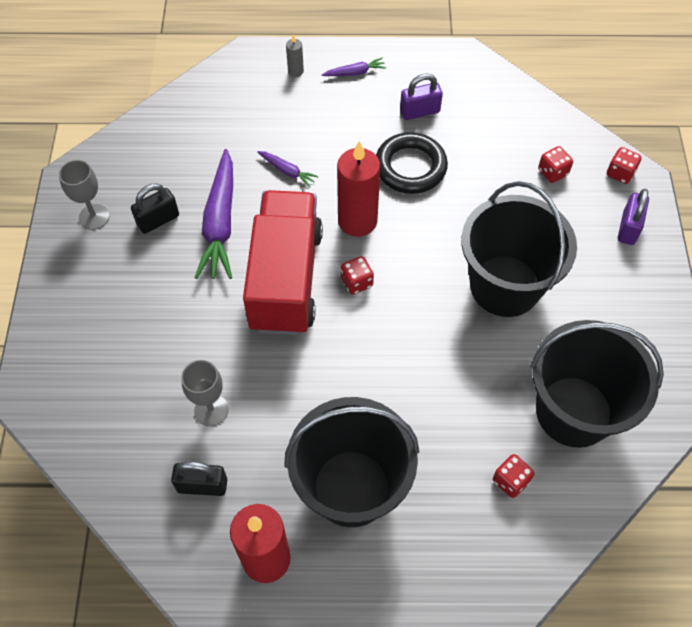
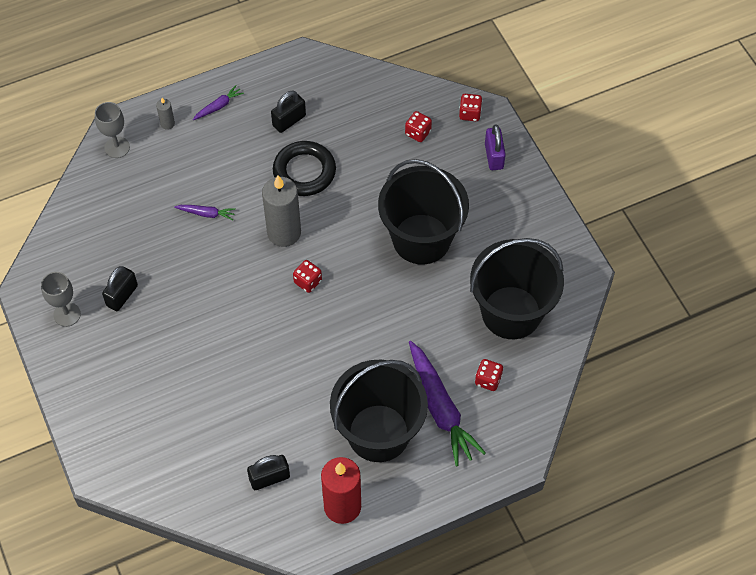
camera: 25 degrees left, 0 degrees up
(211, 410) = (246, 423): grey goblet -> grey goblet (117, 147)
(220, 223) = (174, 278): purple carrot -> purple carrot (440, 408)
(286, 279) = (251, 301): red truck -> none
(357, 221) = (284, 233): red candle -> grey candle
(419, 111) = (289, 121): purple padlock -> black padlock

